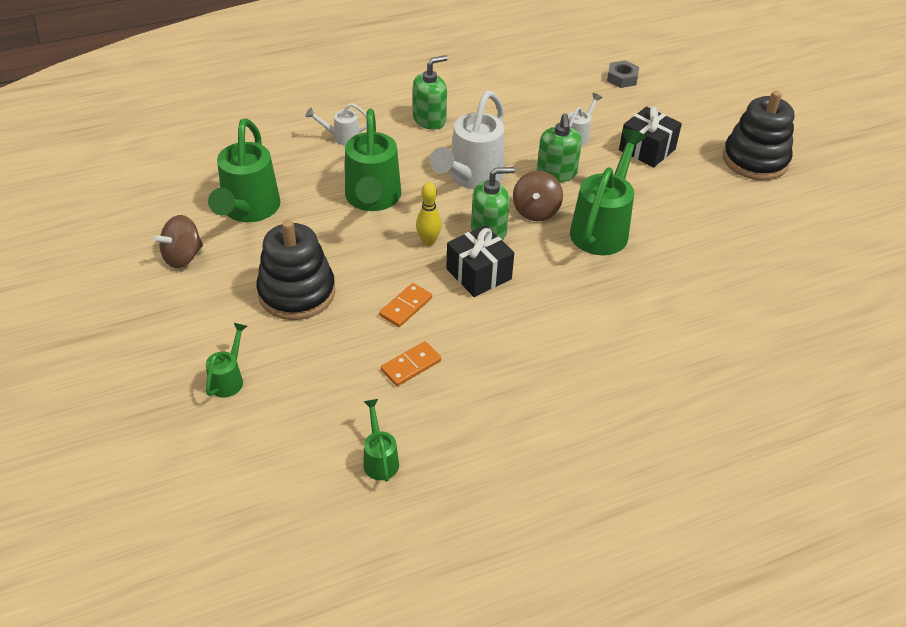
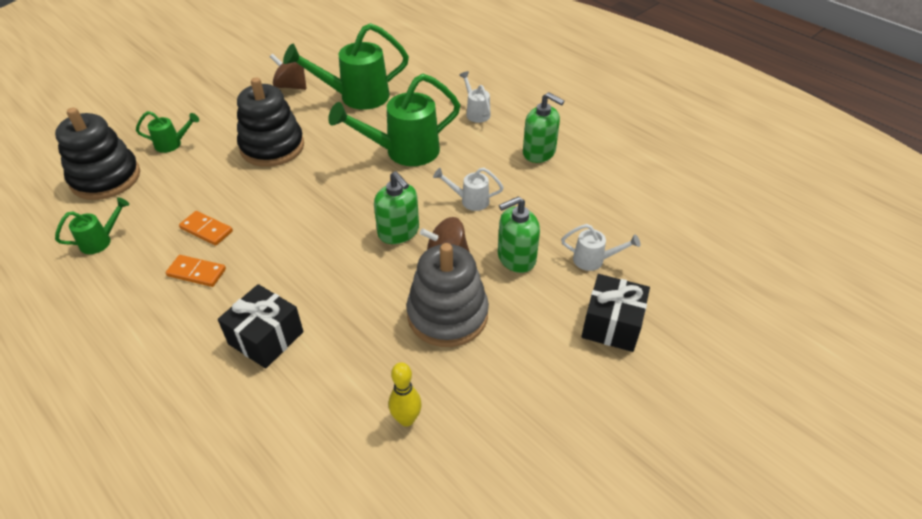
camera: 70 degrees right, 0 degrees up
(405, 307) = (276, 208): orange domino -> orange domino (197, 272)
(428, 242) = (364, 198): yellow bowling pin -> yellow bowling pin (406, 419)
(471, 178) = (469, 200): white watering can -> white watering can, size x0.49
(479, 274) = (335, 240): black gift -> black gift (266, 338)
(602, 227) = (447, 315): green watering can -> grey stacking toy
(622, 78) = (735, 272): grey nut -> none
(755, 160) = (673, 445): black stacking toy -> black stacking toy (106, 178)

